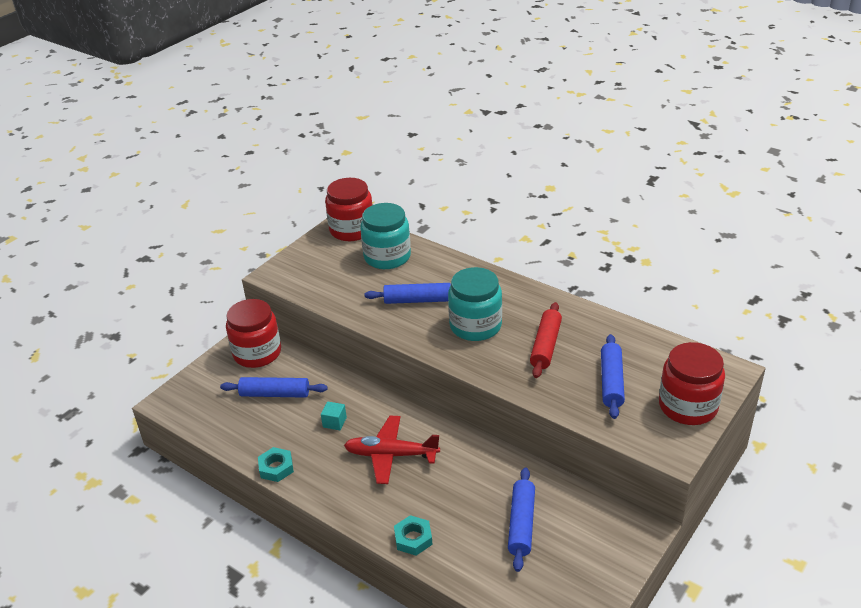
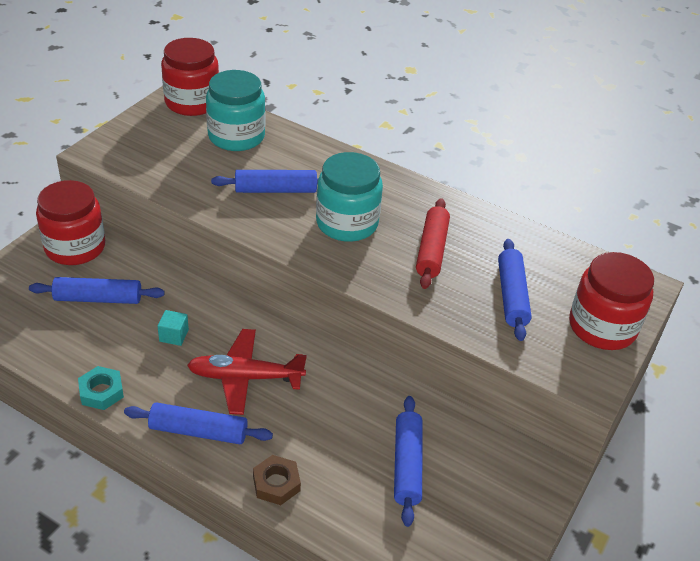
camera: 10 degrees left, 5 degrees up
(352, 498) = (198, 431): none -> blue rolling pin
(413, 538) = (276, 483): turquoise nut -> brown nut

